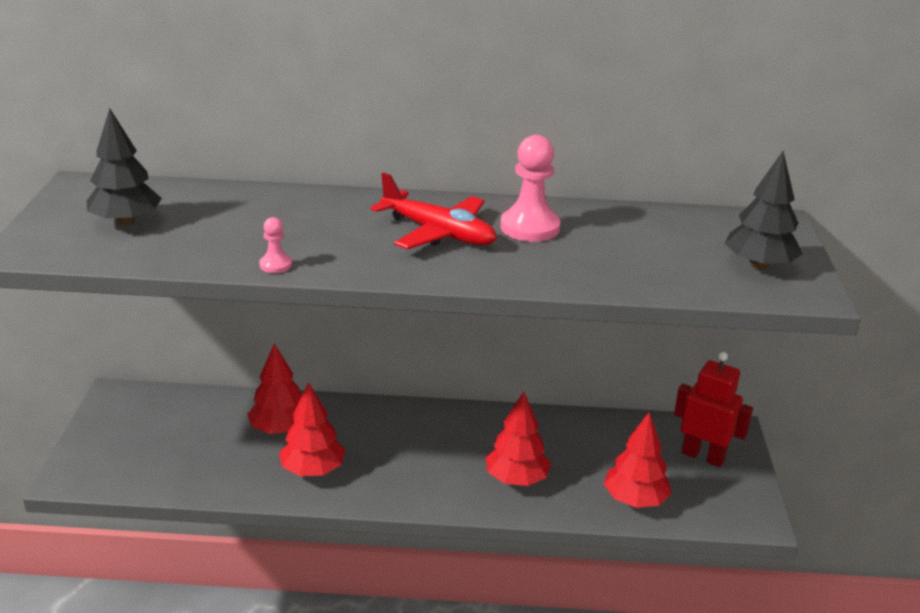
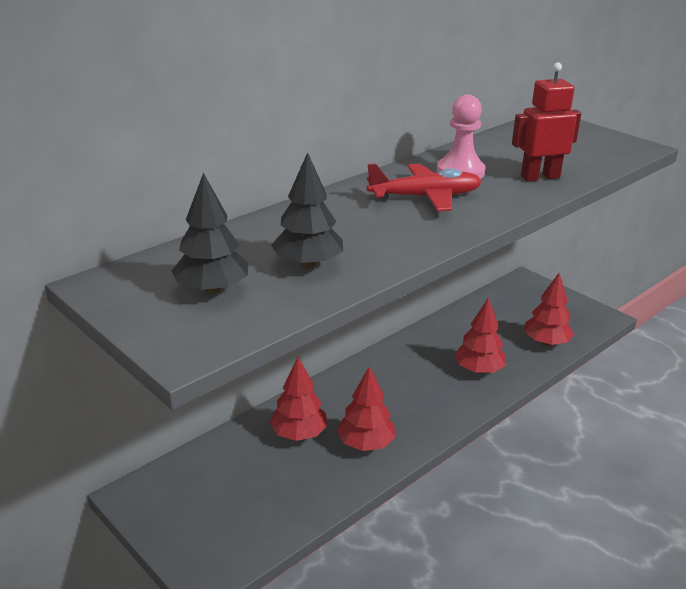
camera: 45 degrees left, 0 degrees up
(275, 265) = (387, 262): pink pawn -> none
(703, 456) = (535, 300): red robot -> red robot (540, 177)
(759, 265) = (595, 143): black tree -> black tree (308, 264)

